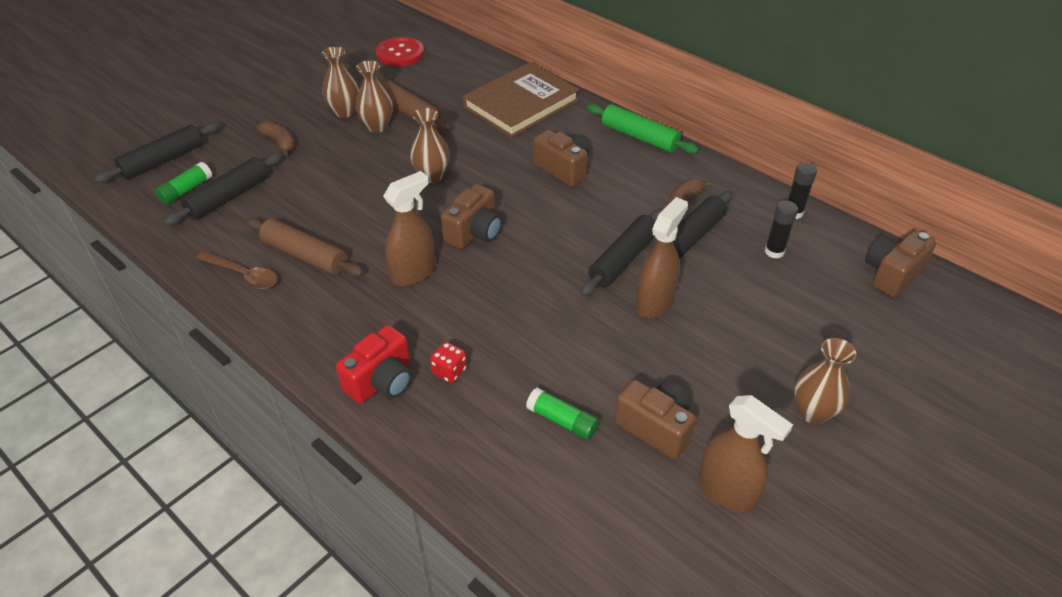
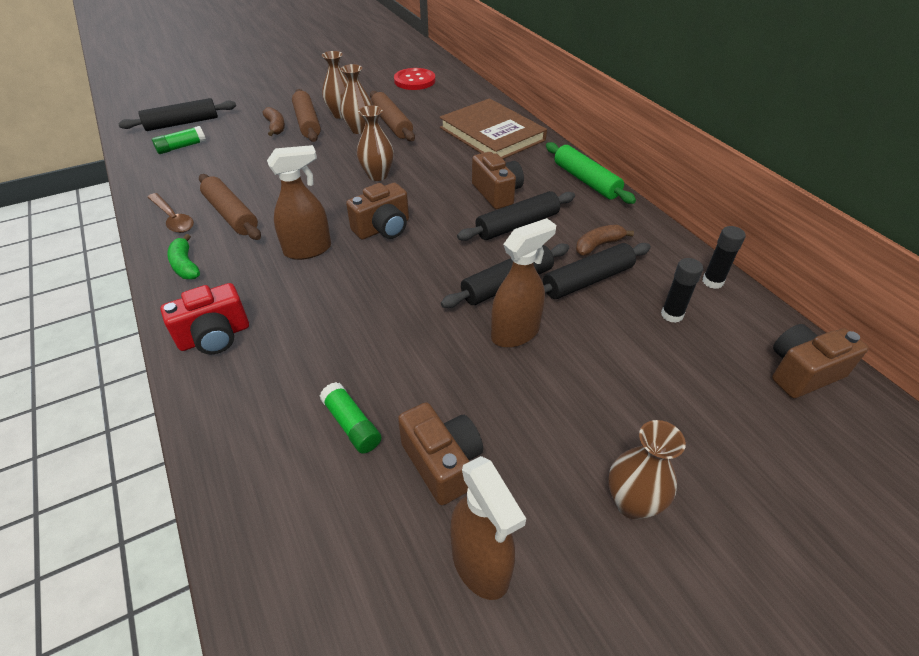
camera: 20 degrees right, 0 degrees up
(228, 197) = (208, 158): black rolling pin -> black rolling pin (517, 225)
(297, 321) = (185, 265): none -> green banana
(313, 130) = (307, 123): none -> brown rolling pin
(449, 371) = (279, 344): red dice -> none
(521, 104) = (492, 134): brown book -> brown book turned 75 degrees clockwise

